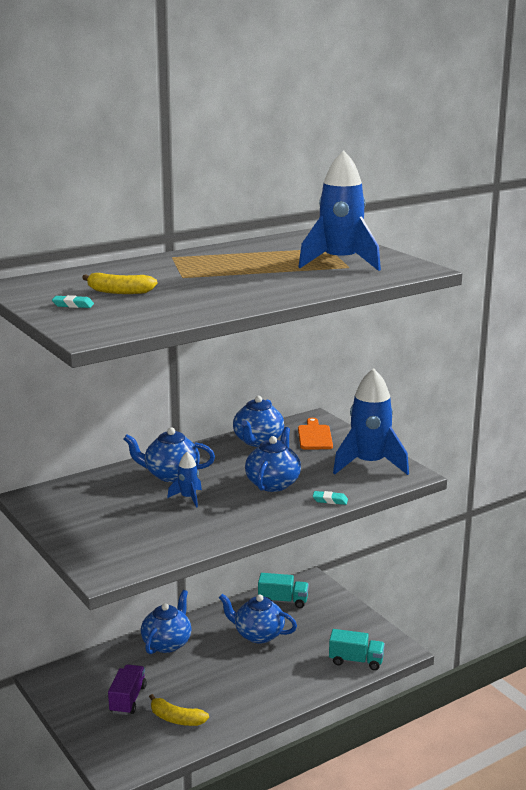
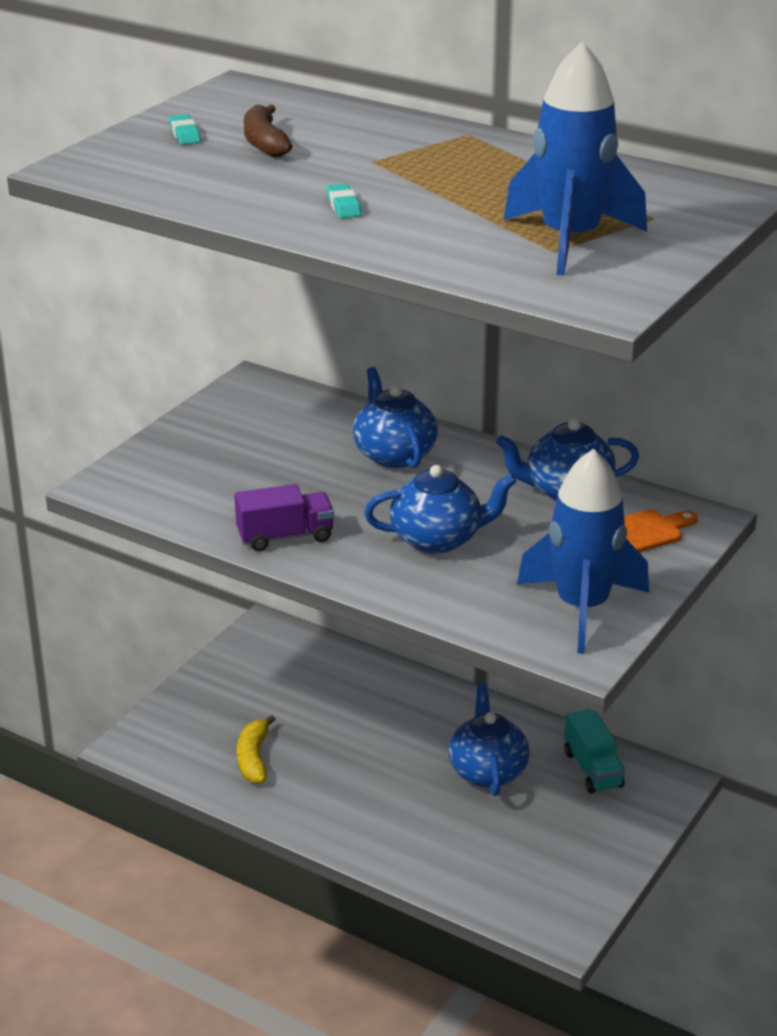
camera: 65 degrees right, 10 degrees up
(119, 292) = (264, 143): yellow banana -> brown banana
(128, 699) = (266, 705): purple truck -> purple truck (285, 537)
(167, 643) = (404, 696): blue teapot -> none
(188, 498) = (338, 486): blue rocket -> none
(330, 500) = (425, 600): turquoise eraser -> turquoise eraser (343, 206)
(356, 661) = (498, 891): turquoise truck -> none

